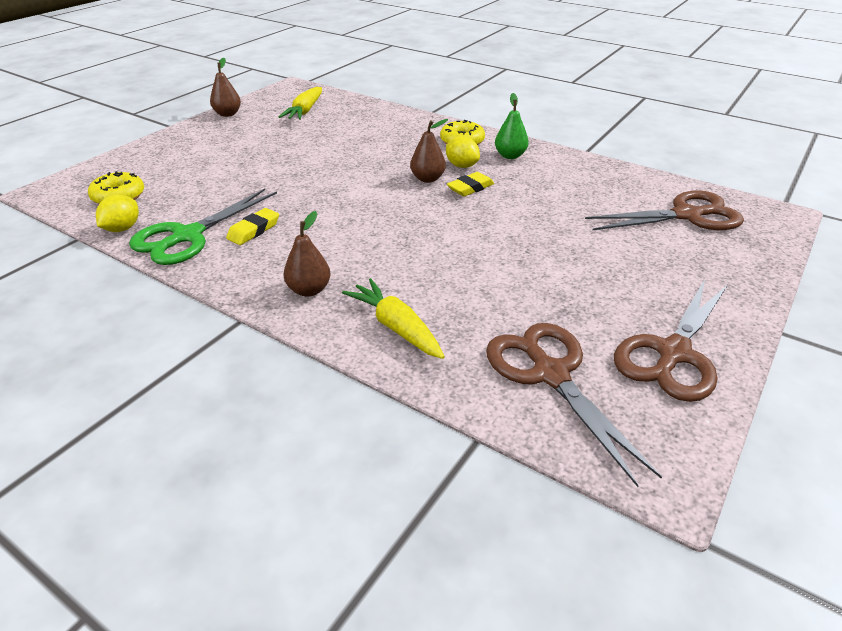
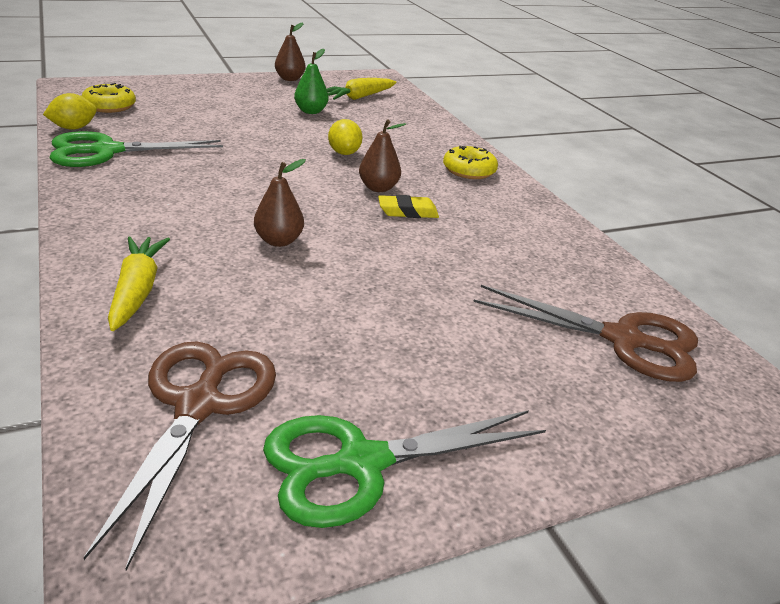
camera: 30 degrees right, 5 degrees down
(253, 230) = (160, 167): yellow eraser -> none
(309, 290) = (122, 228): brown pear -> brown pear (279, 241)
(461, 166) = (432, 190): yellow lemon -> yellow lemon (344, 153)
(510, 156) = (499, 201): green pear -> green pear (311, 111)
(673, 353) = (361, 463): brown scissors -> green scissors

